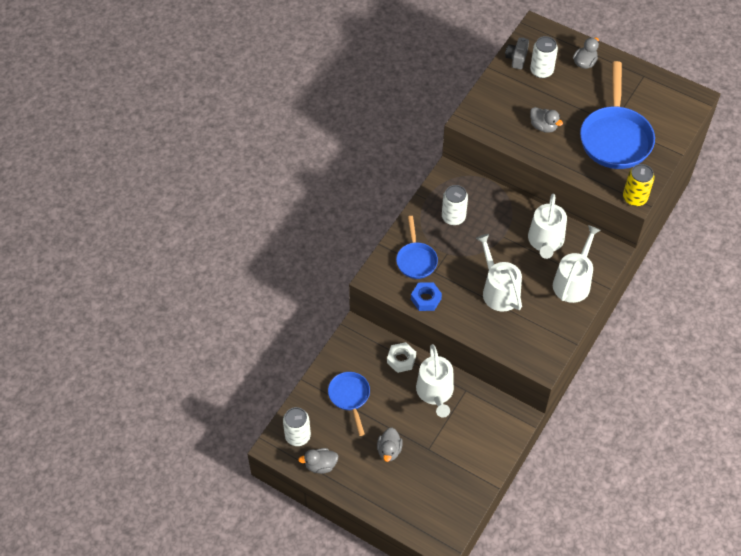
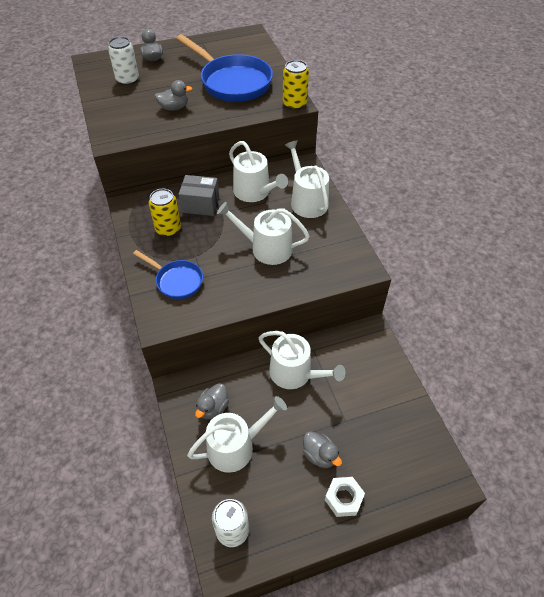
camera: 50 degrees left, 5 degrees down
(320, 465) = (283, 533): grey duck -> grey duck (213, 408)
(350, 397) = (236, 446): blue pan -> white watering can
(401, 359) = (240, 375): white nut -> white nut (343, 498)
(426, 299) = (221, 301): blue nut -> none
(453, 217) = (168, 229): white can -> yellow can
(496, 217) = (200, 204): none -> grey box
(516, 58) = (99, 84): grey camera -> none

